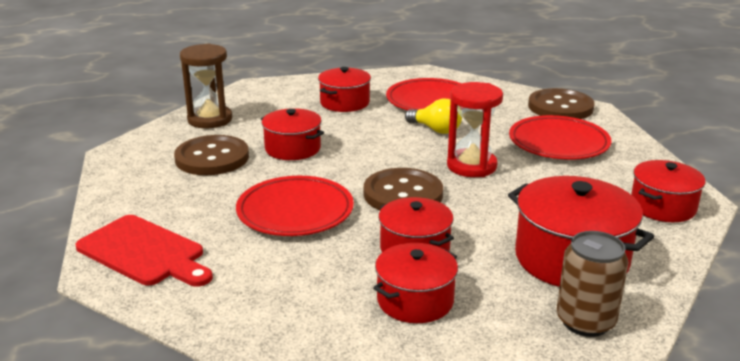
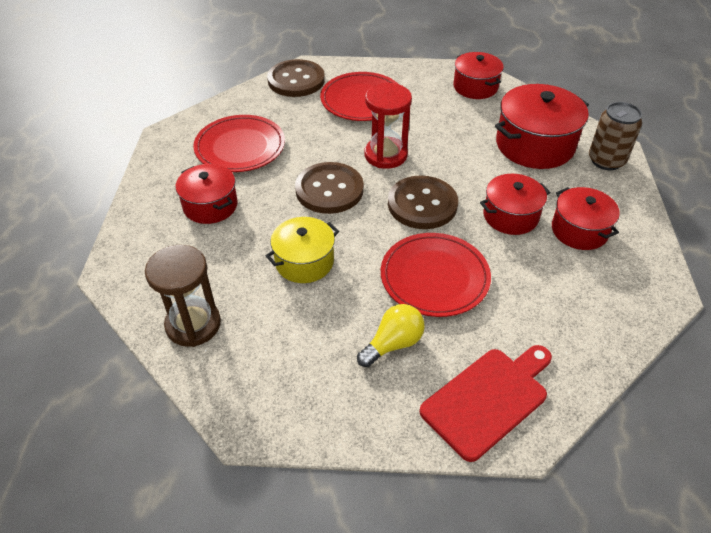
camera: 75 degrees left, 20 degrees up
(212, 158) = (299, 330): brown button -> brown button (329, 190)
(293, 148) = (304, 262): red pot -> yellow pot
(436, 130) = (306, 158): yellow light bulb -> yellow light bulb (393, 344)

